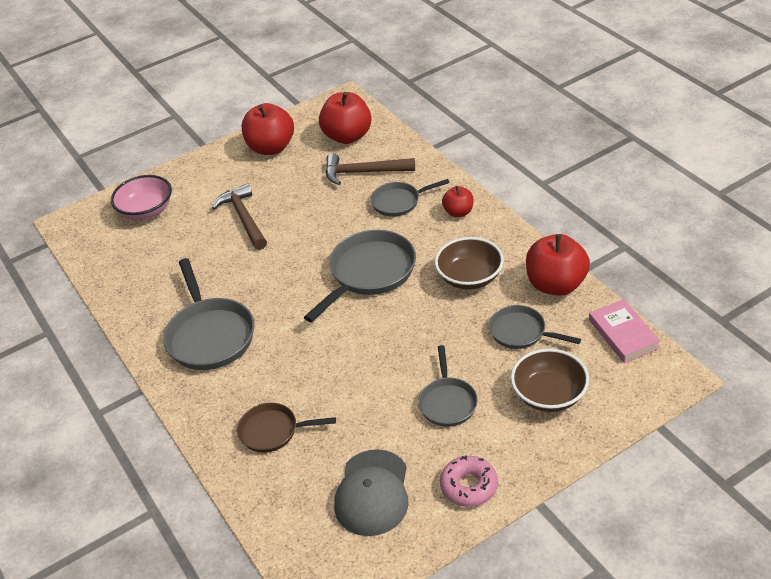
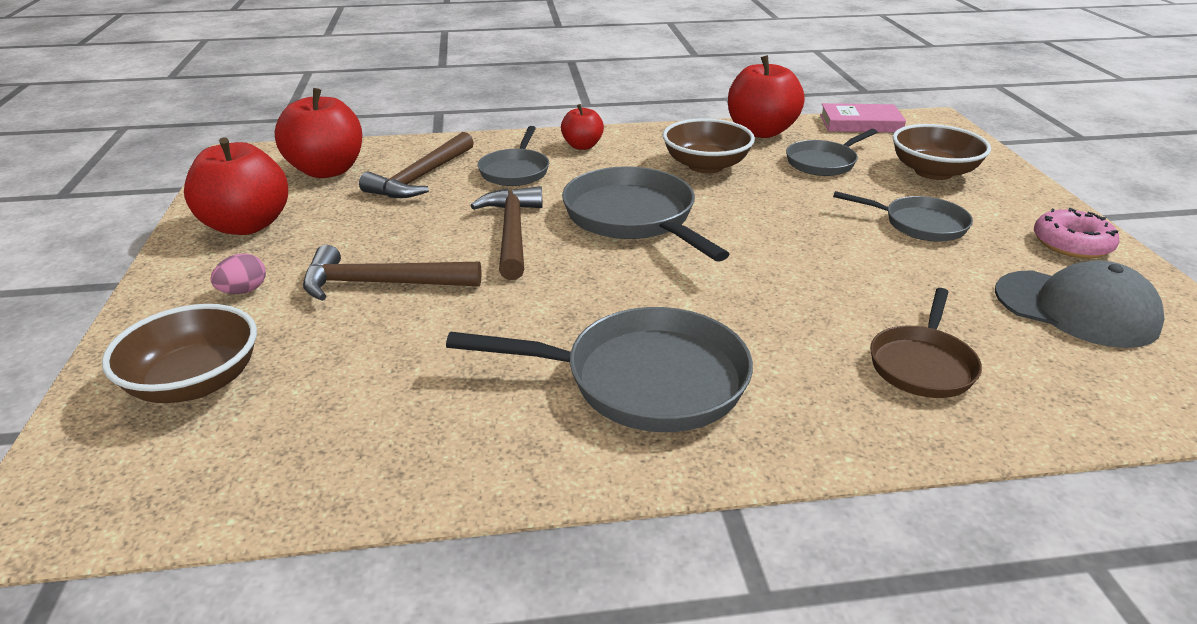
camera: 70 degrees left, 10 degrees down
(146, 210) = (195, 382): pink bowl -> brown bowl
(214, 182) = (243, 291): none -> pink egg
(321, 236) = (512, 232): none -> brown hammer

